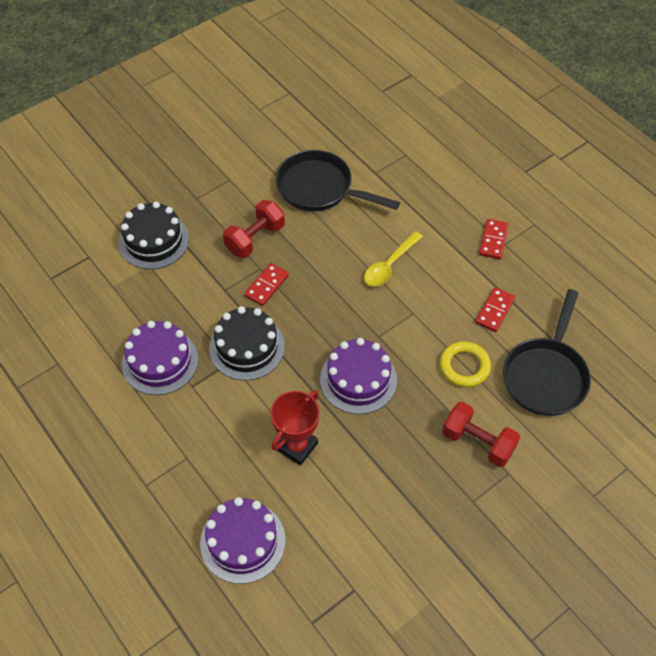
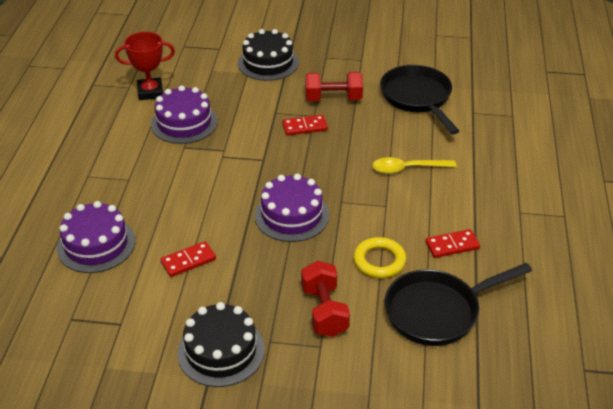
camera: 45 degrees right, 15 degrees down
(247, 347) = (245, 150): black cake -> black cake (221, 351)
(297, 446) = (199, 221): red trophy -> red trophy (150, 92)
(493, 240) = (513, 204): red domino -> red domino (188, 261)

